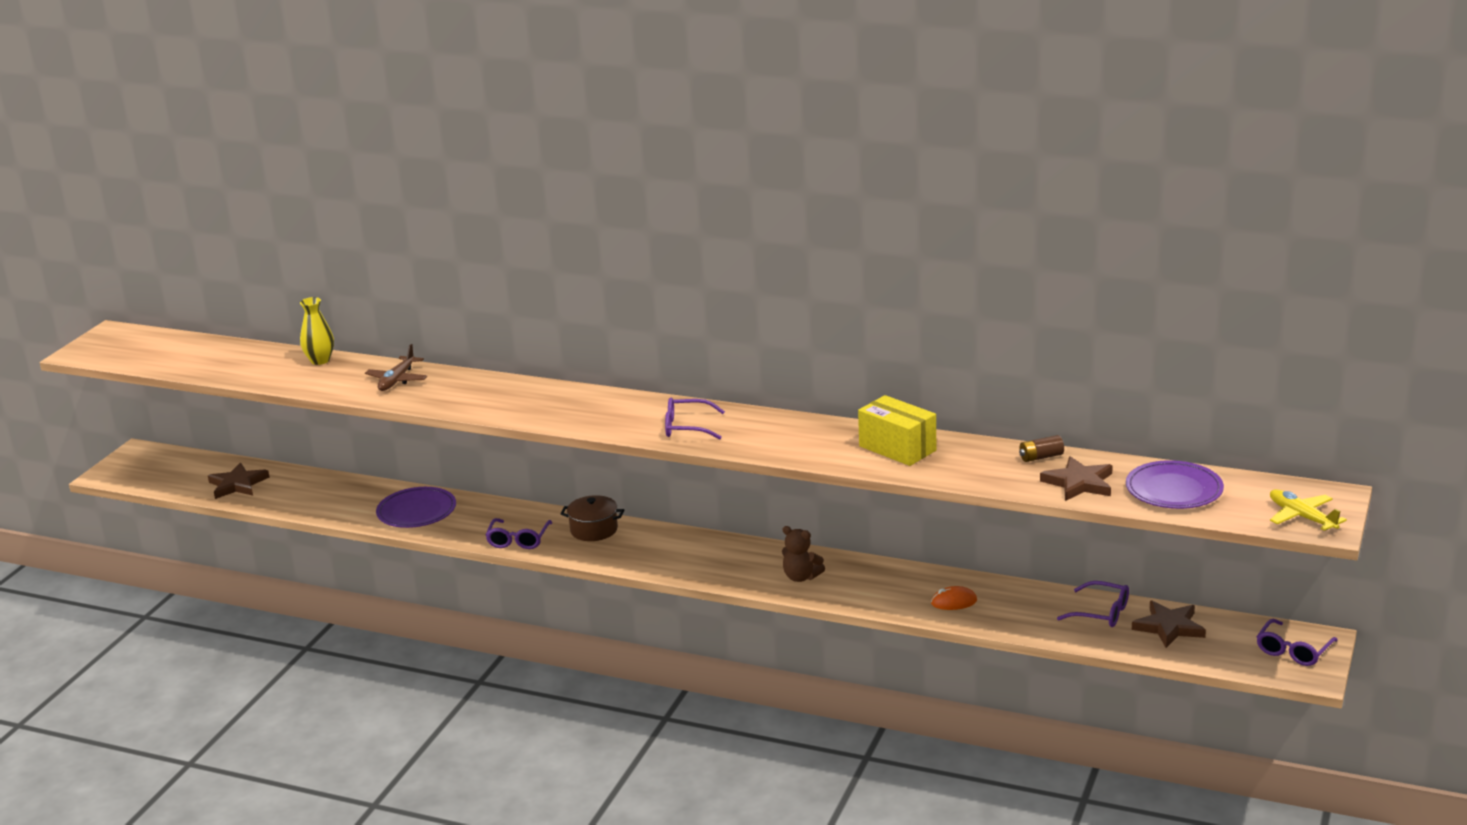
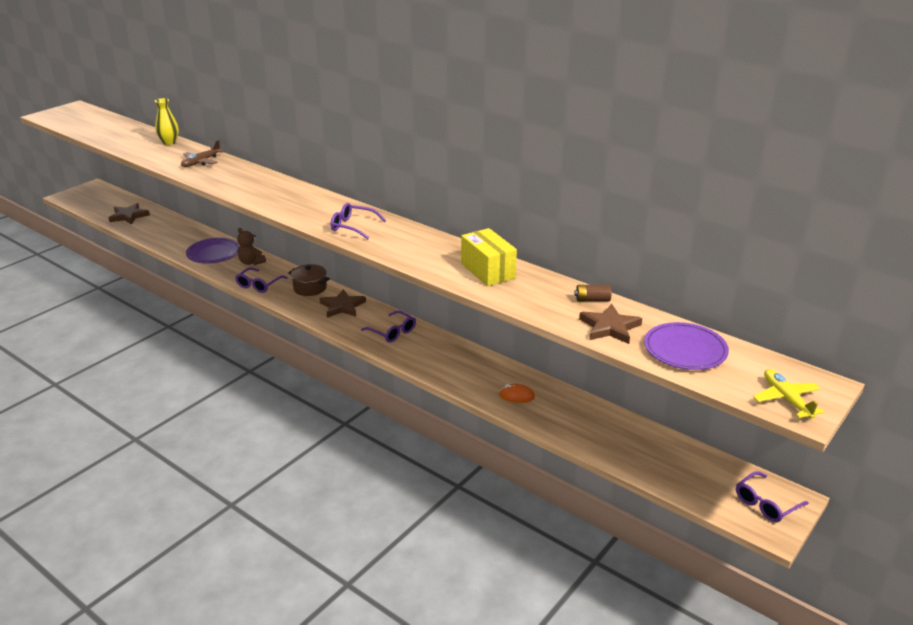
camera: 15 degrees right, 5 degrees up
(801, 577) = (421, 351): brown teddy bear -> brown teddy bear (251, 262)
(1101, 613) = (623, 431): purple glasses -> purple glasses (392, 332)
(1169, 627) = (671, 456): brown star -> brown star (342, 306)

